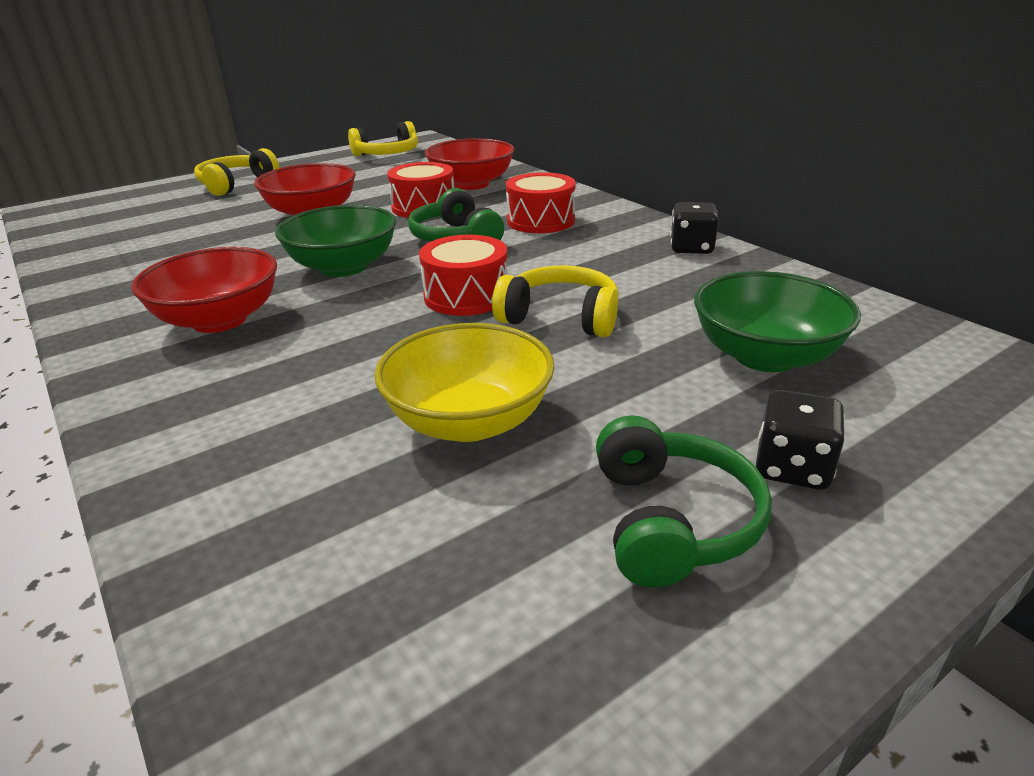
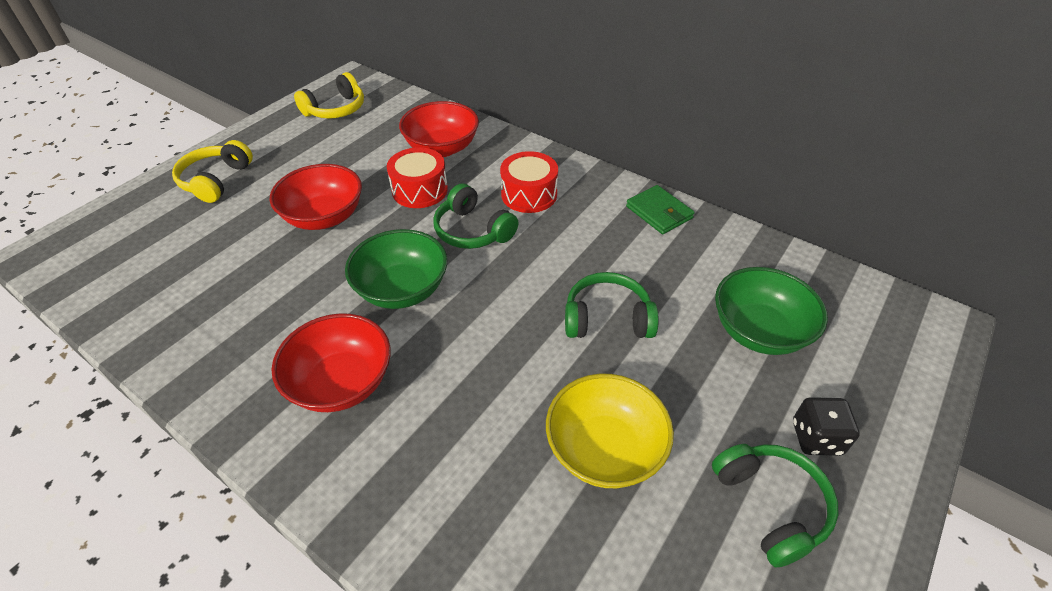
camera: 20 degrees left, 15 degrees up
(466, 296) = (524, 307): red drum -> none
(561, 317) = (607, 318): yellow headphones -> green headphones
(691, 248) = (659, 212): black dice -> green wallet

